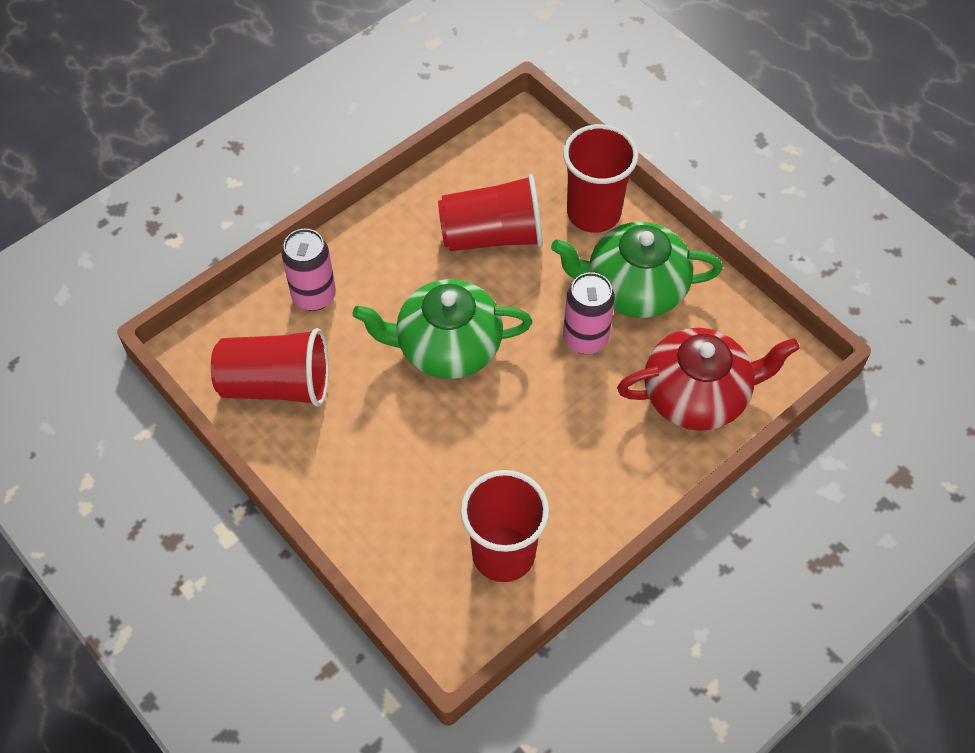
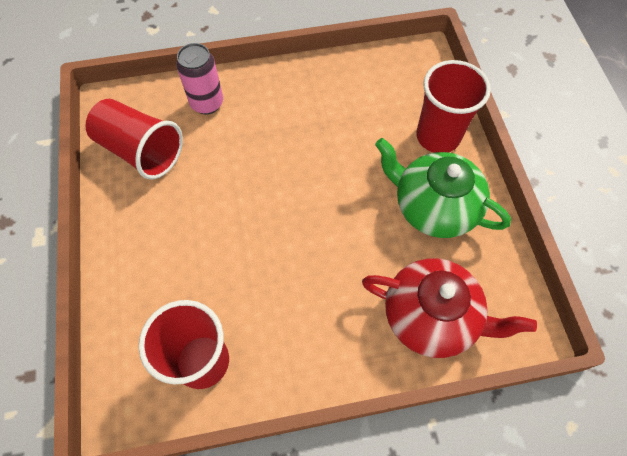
camera: 30 degrees right, 5 degrees up
(447, 347) = (269, 182): green teapot -> none
(492, 235) = (353, 119): red cup -> none
(585, 339) = (372, 226): pink can -> none

